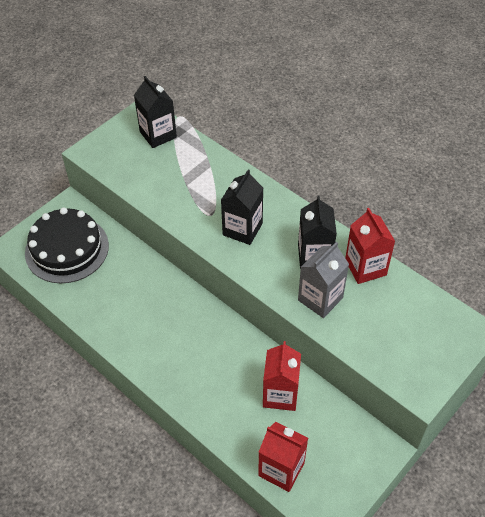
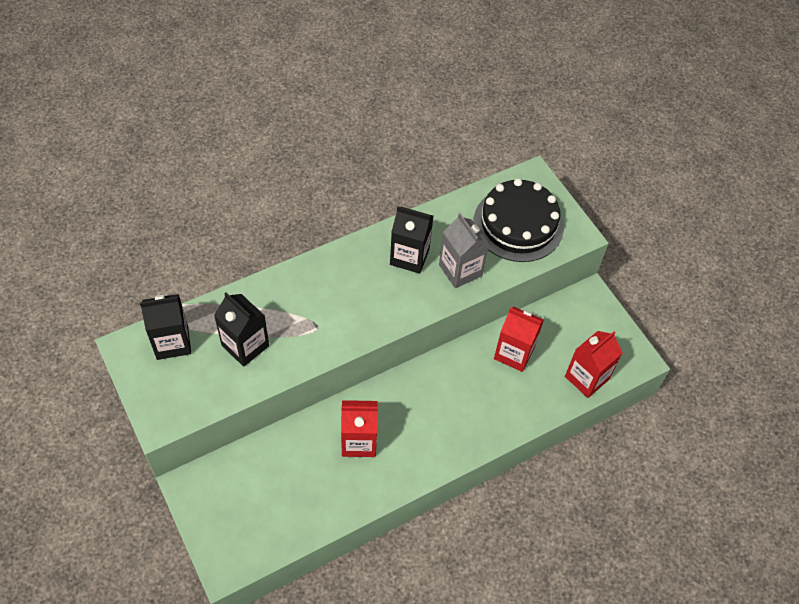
camera: 75 degrees left, 5 degrees up
(67, 249) = (255, 502): black cake -> black cake (518, 224)
(242, 229) = (350, 304): black carton -> black carton (245, 345)
(365, 267) = (439, 223): red carton -> red carton (359, 441)

